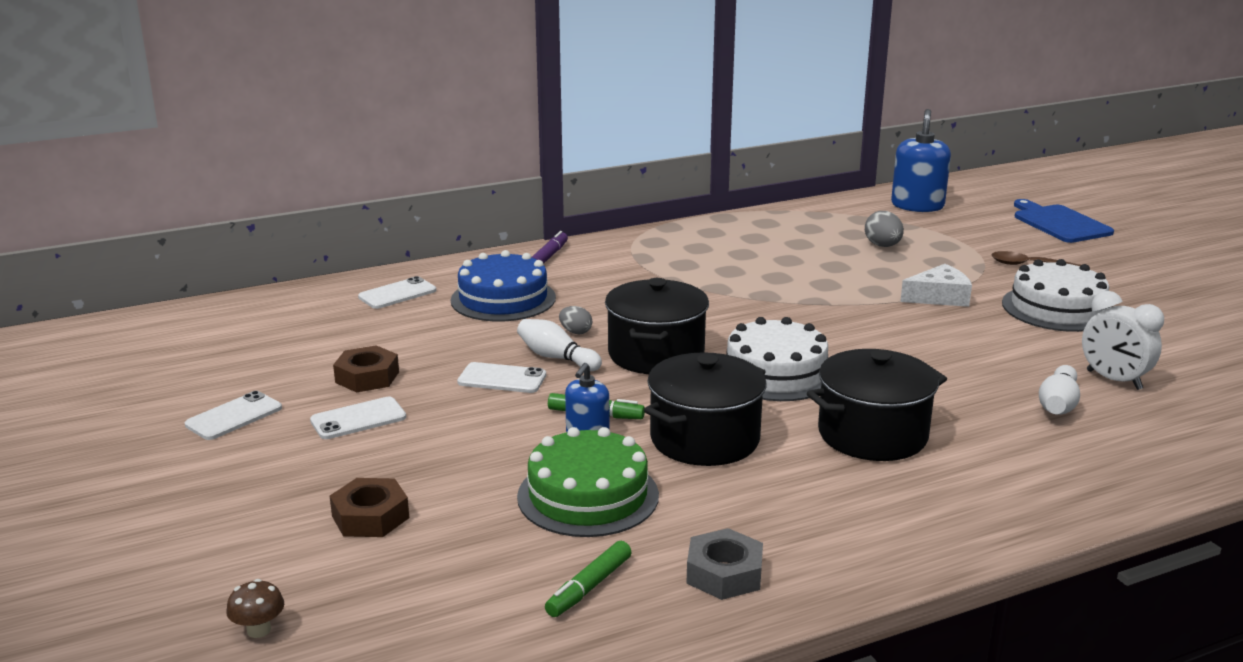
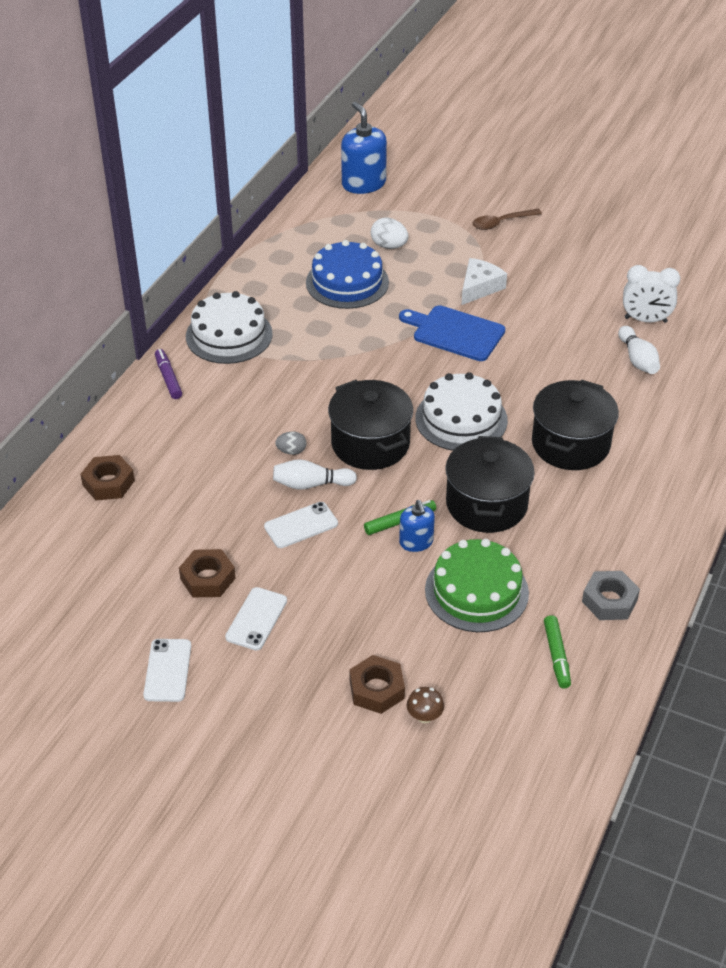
camera: 40 degrees left, 20 degrees up
(259, 630) = (427, 805): brown mushroom -> brown mushroom (424, 716)
(397, 294) = (108, 483): white phone -> brown nut
(503, 299) = (196, 445): blue cake -> blue cake (347, 282)
(882, 246) = (389, 246): grey egg -> white egg
(1057, 308) = (556, 263): white cake -> white cake (229, 335)
(1059, 223) = (474, 163): blue cutting board -> blue cutting board (455, 332)

